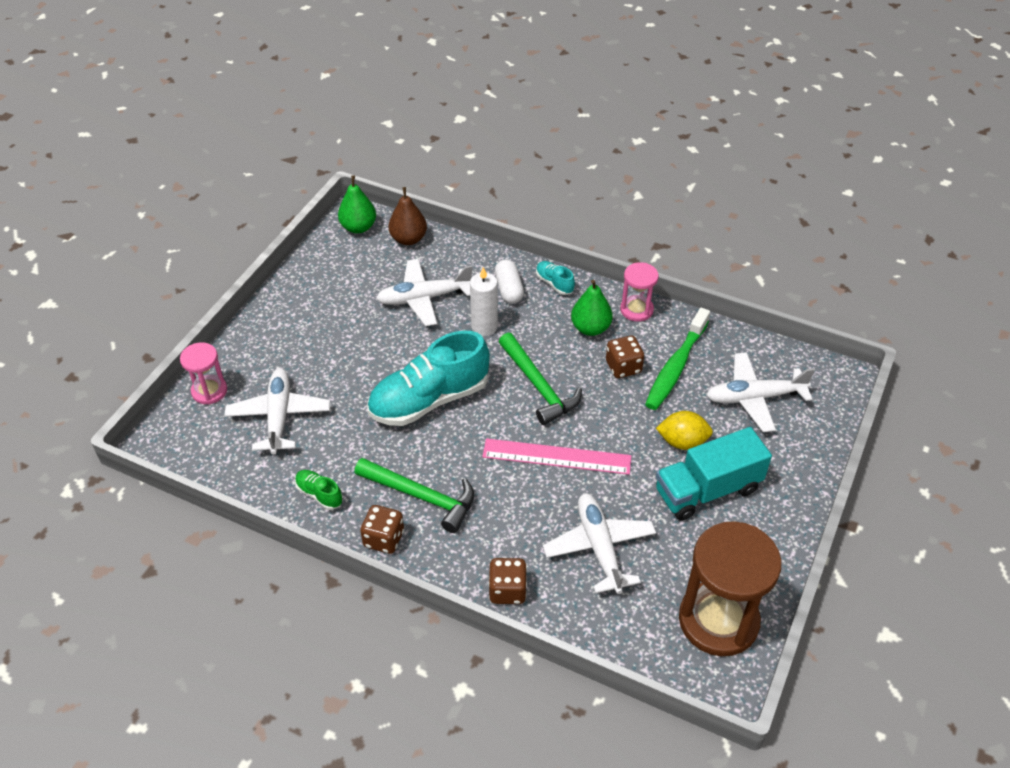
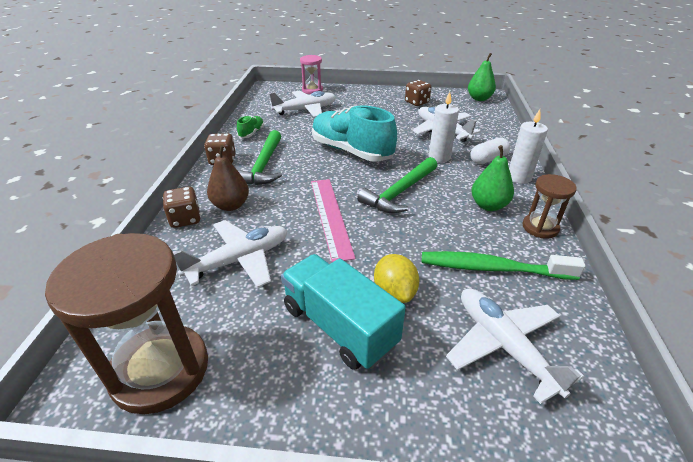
camera: 70 degrees right, 10 degrees down
(408, 239) = (490, 115): brown pear -> brown pear (231, 205)
(554, 283) = (519, 177): turquoise shoe -> white candle
(623, 367) = (460, 233): brown dice -> brown dice (416, 102)
(636, 310) = (540, 227): pink hourglass -> brown hourglass

